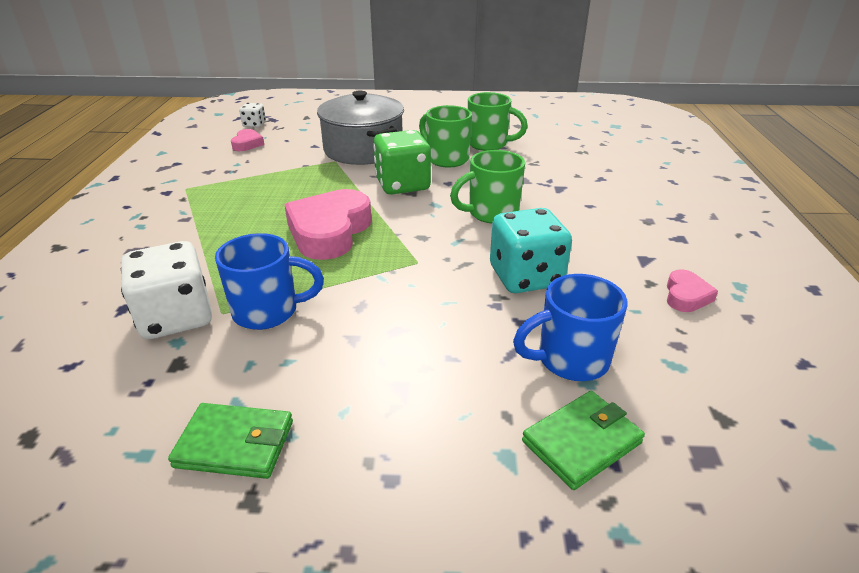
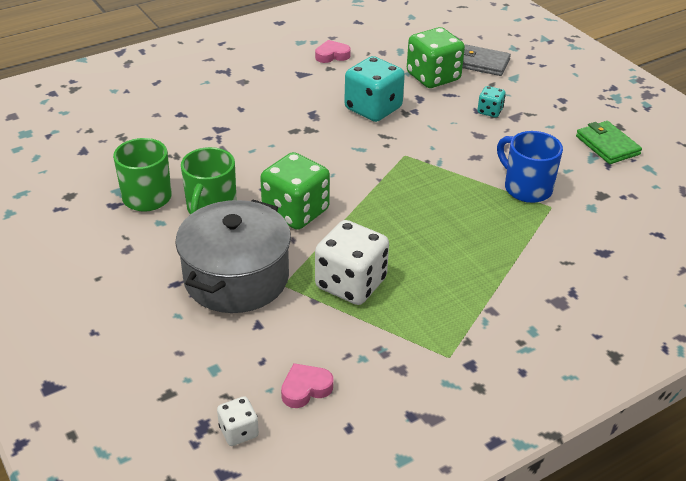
camera: 125 degrees left, 5 degrees up
(176, 317) = (579, 222): white dice -> white dice (351, 284)
(329, 231) = (415, 213): pink heart -> none
(436, 368) = (490, 111): none -> turquoise dice
(491, 213) = (301, 147): green mug -> none
(570, 360) = (433, 77): blue mug -> green dice
(581, 442) = (482, 63): green wallet -> grey wallet

